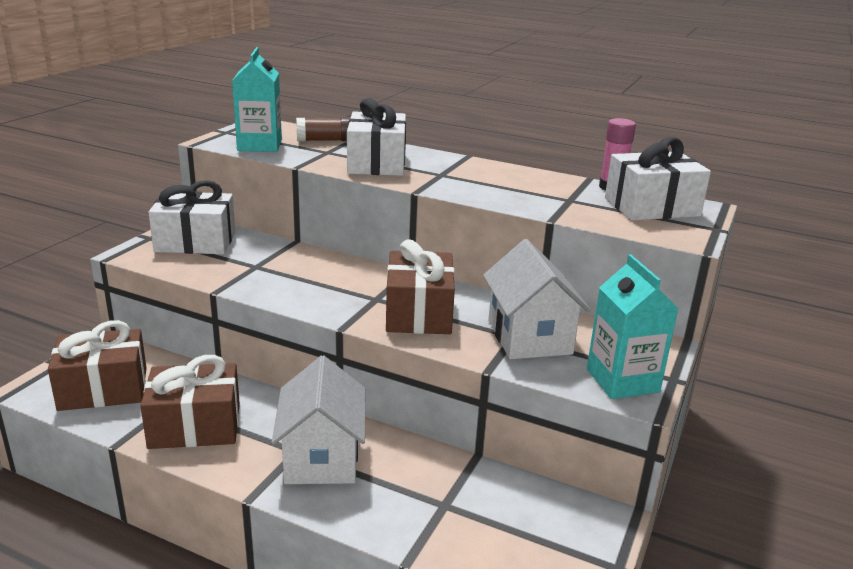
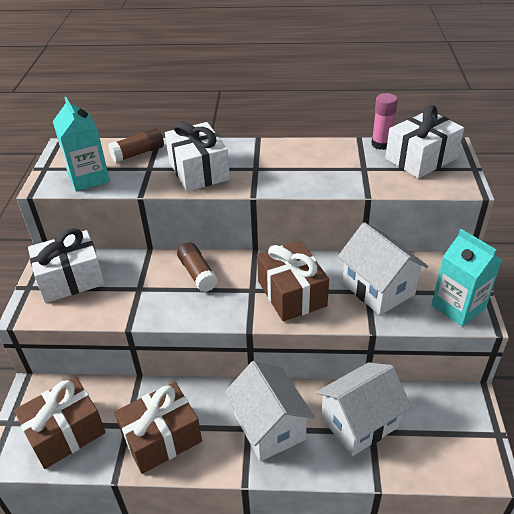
camera: 20 degrees left, 15 degrees up
(328, 271) = (197, 274): none -> brown glue stick
(435, 490) = (359, 422): none -> white house

